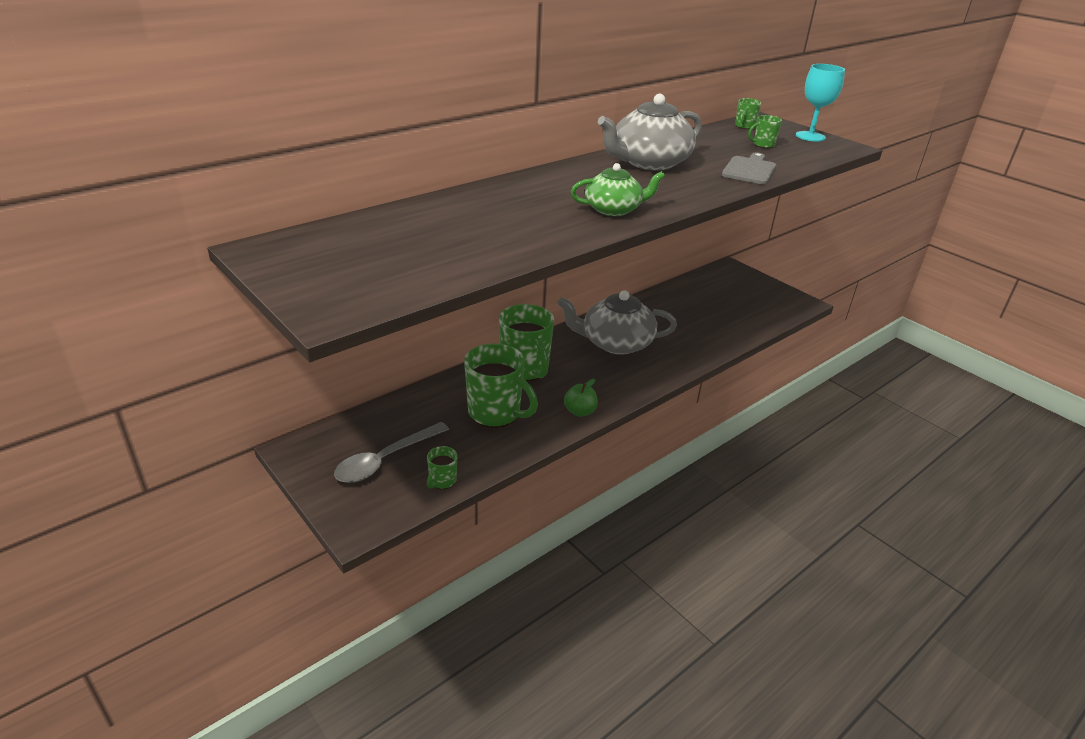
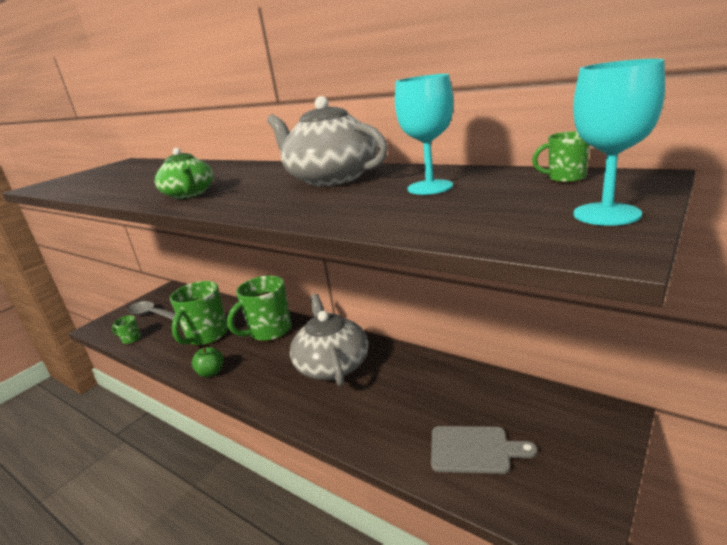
camera: 80 degrees right, 10 degrees down
(721, 148) = (430, 187): none -> turquoise goblet
(749, 170) = (352, 211): grey cutting board -> grey cutting board (474, 449)
(763, 145) = (484, 199): green mug -> none

